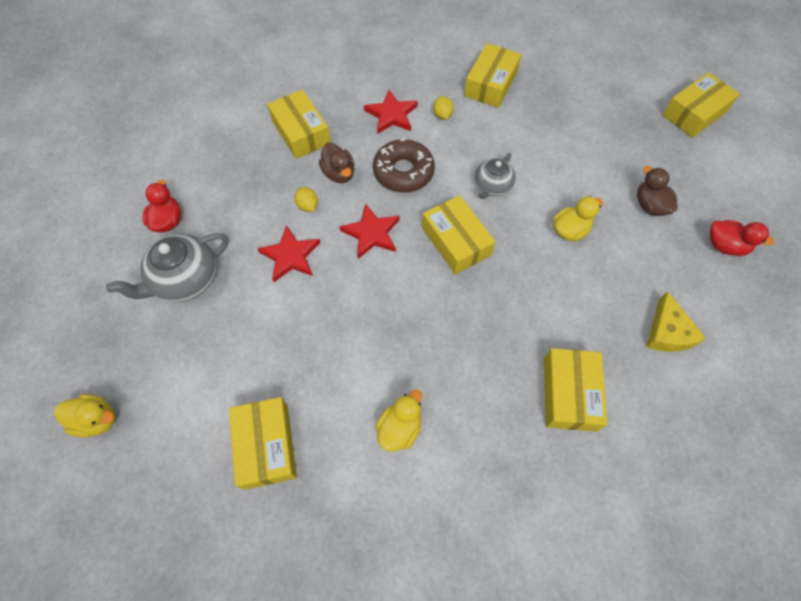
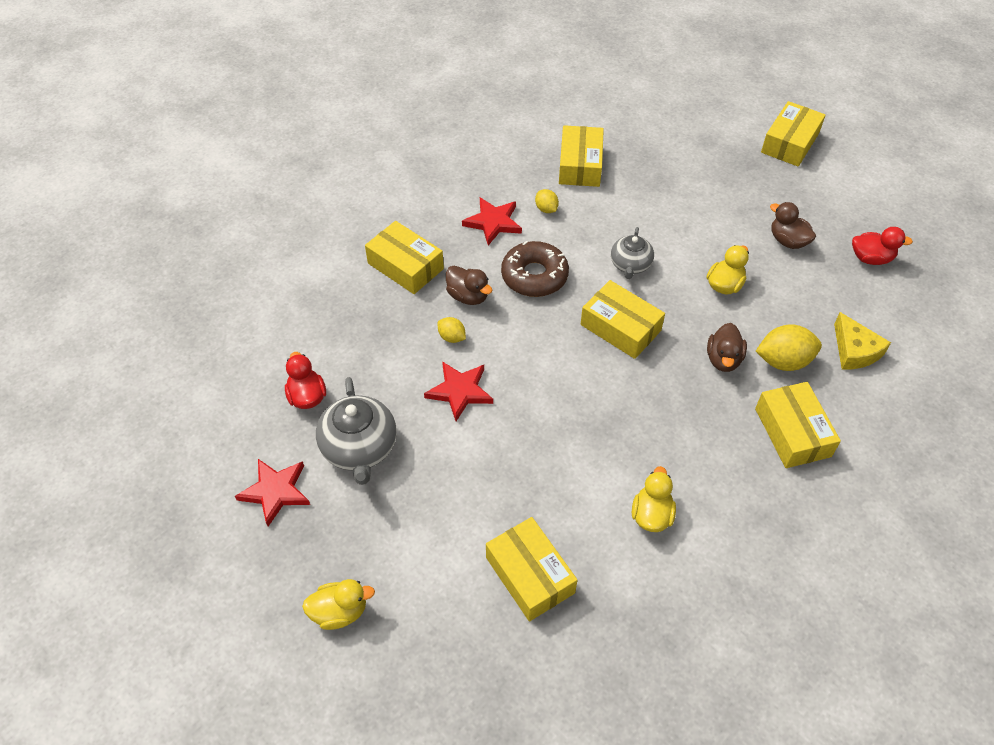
camera: 20 degrees left, 10 degrees down
(185, 280) = (359, 448): grey teapot -> grey teapot turned 45 degrees counterclockwise
(372, 233) = (532, 345): red star -> red star (275, 492)
(536, 300) = (723, 359): none -> brown duck
(592, 320) = (783, 361): none -> yellow lemon

